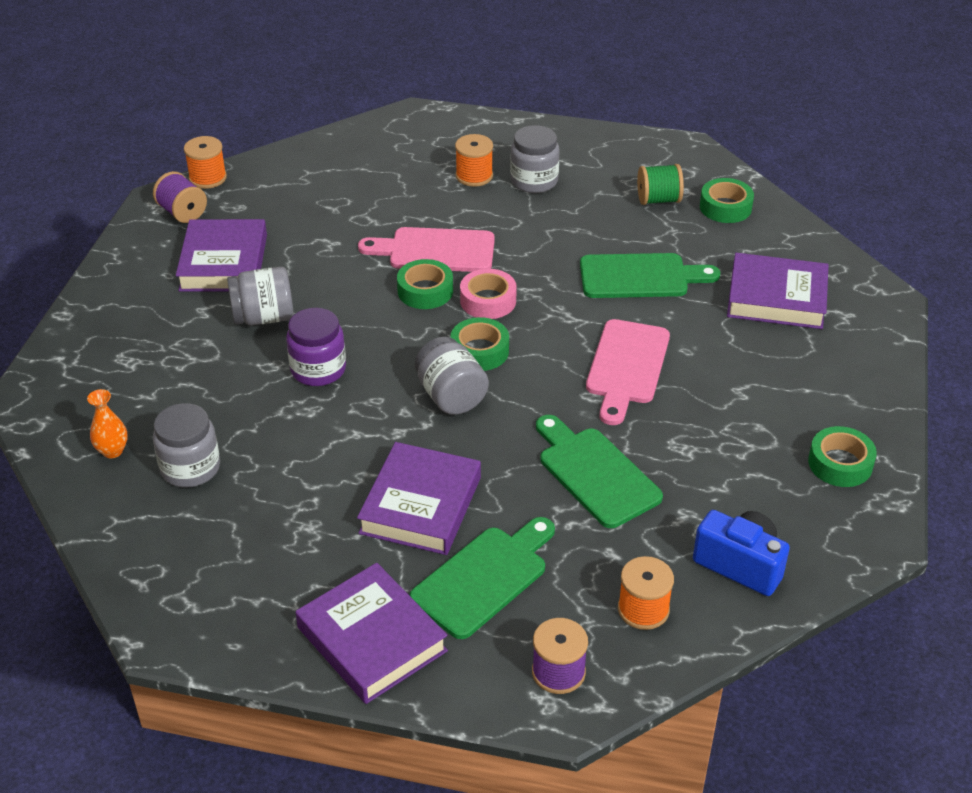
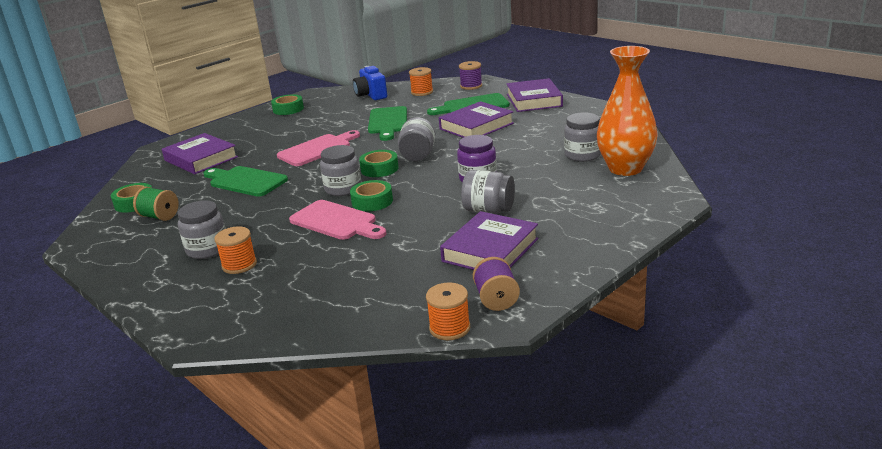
camera: 145 degrees left, 15 degrees down
(112, 451) = (625, 168): orange vase -> orange vase, size x2.50
(488, 301) = (343, 189): pink tape -> grey jar

